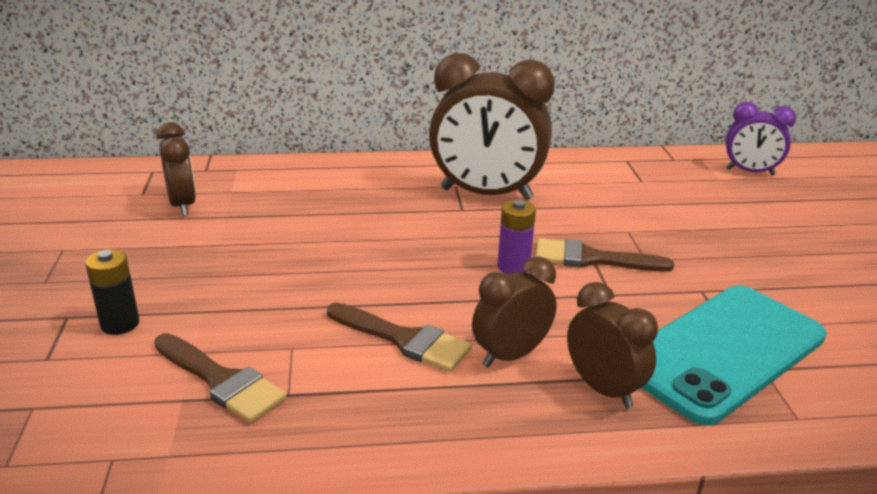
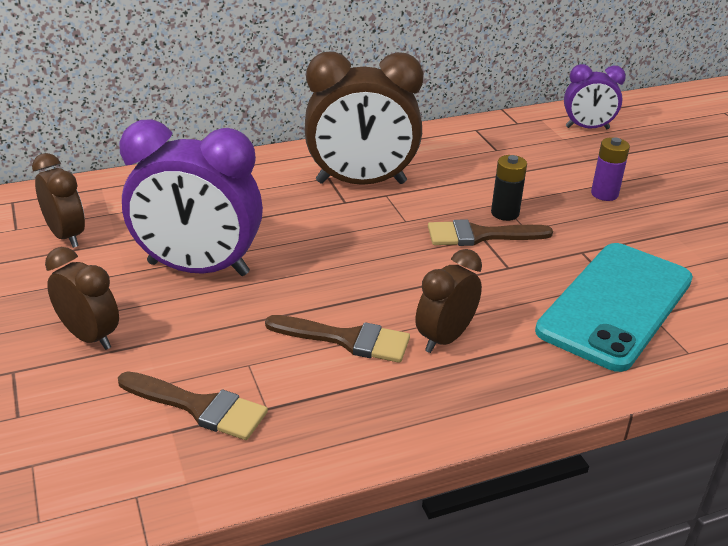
camera: 15 degrees left, 5 degrees up
(120, 324) = (71, 370): black battery -> black battery (505, 213)
(288, 250) = (198, 269): none -> purple clock
(513, 267) = (415, 254): purple battery -> purple battery (604, 194)
(603, 389) = (532, 355): brown clock -> brown clock (90, 336)

